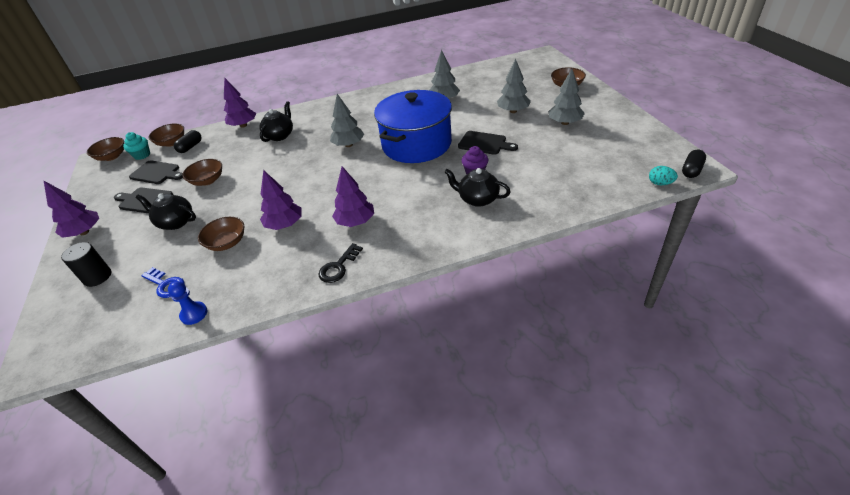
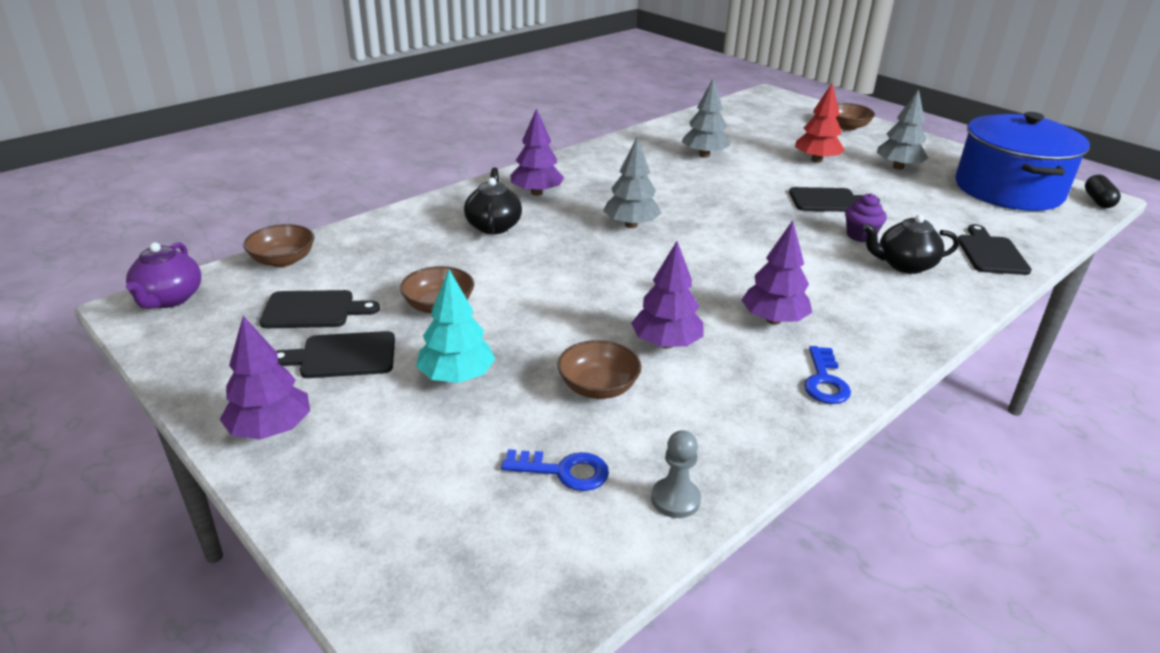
camera: 30 degrees left, 10 degrees down
(97, 277) = (402, 493): black cylinder -> none
(112, 157) = (169, 299): brown bowl -> purple teapot
(142, 155) = (241, 287): turquoise cupcake -> none
(175, 222) = (457, 376): black teapot -> turquoise tree
(190, 147) = (334, 262): black capsule -> none
(194, 314) = (675, 499): blue pawn -> grey pawn
(243, 125) = (403, 219): purple tree -> purple tree (536, 193)
(338, 267) = (824, 381): black key -> blue key
(416, 144) = (735, 212): blue pot -> blue pot (1008, 190)
(513, 111) = (816, 160): grey tree -> red tree
(548, 200) = (991, 253): none -> black cutting board
(660, 183) = (1084, 218): turquoise egg -> none

